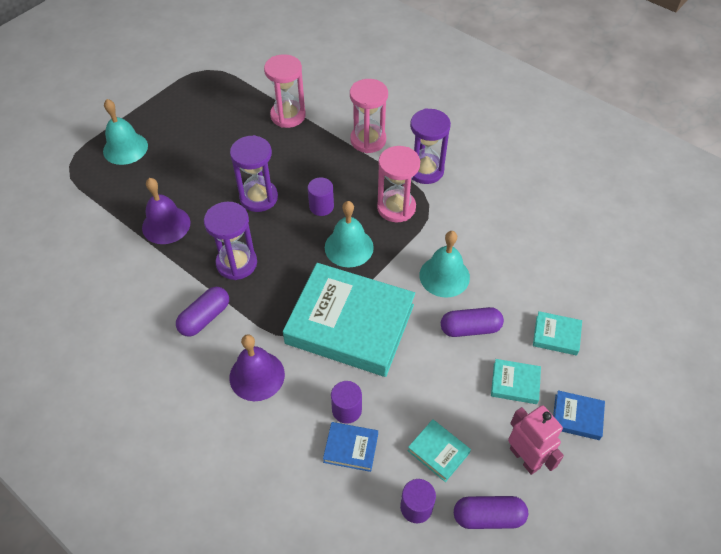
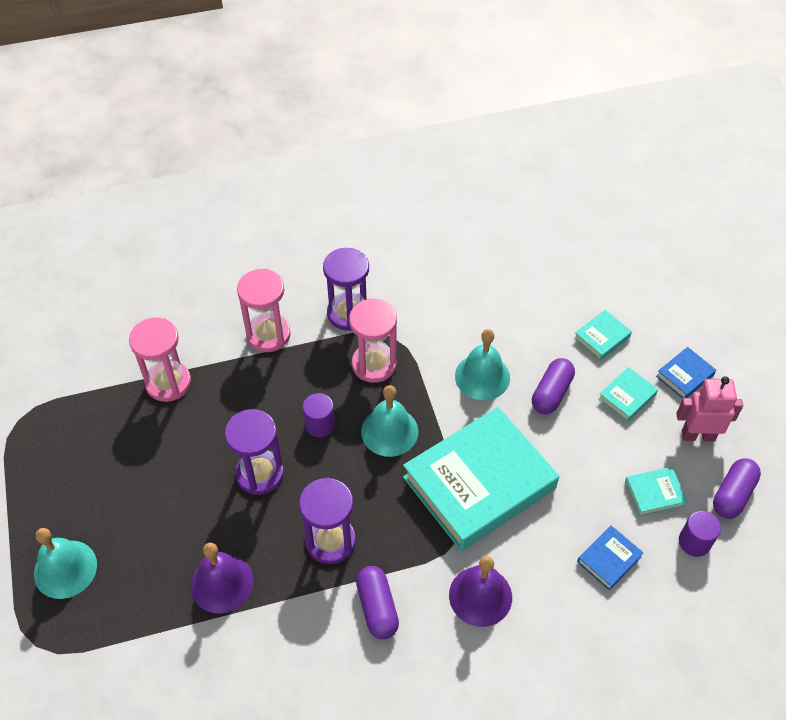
camera: 55 degrees left, 0 degrees up
(346, 410) = (568, 540): purple cylinder -> none

